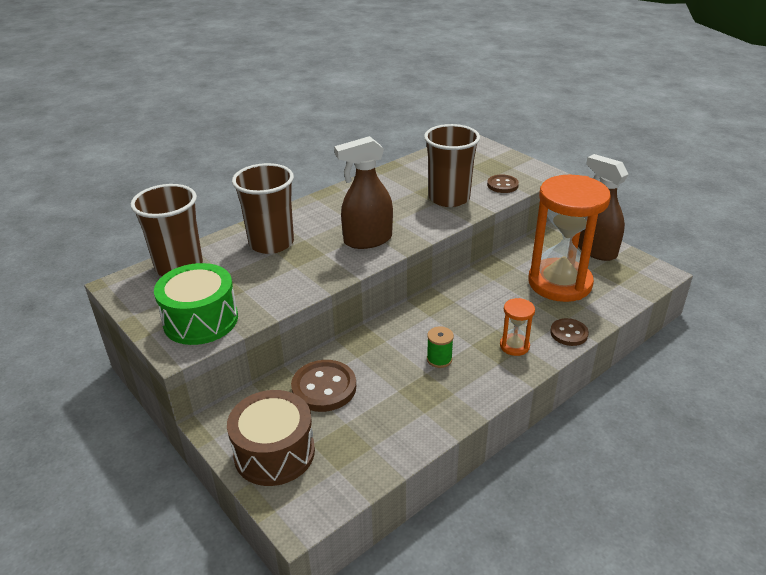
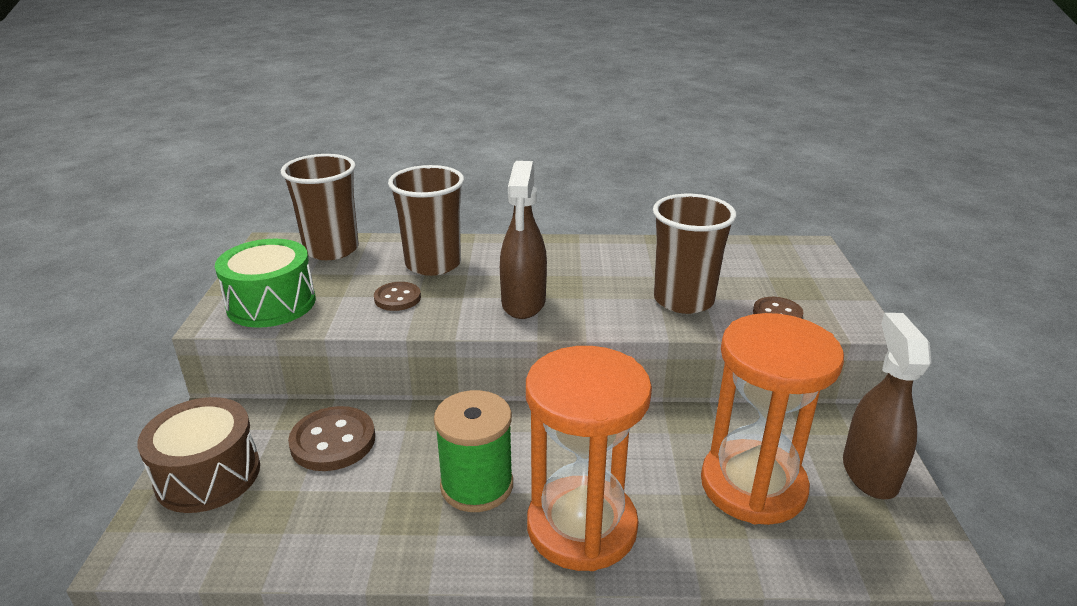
camera: 40 degrees right, 5 degrees down
(367, 240) = (523, 303): brown spray bottle -> brown spray bottle turned 105 degrees counterclockwise
(439, 359) = (477, 485): green spool -> green spool, size x1.98
(514, 346) = (582, 527): orange hourglass -> orange hourglass, size x2.37
(569, 333) = (674, 557): brown button -> brown button (397, 298)

